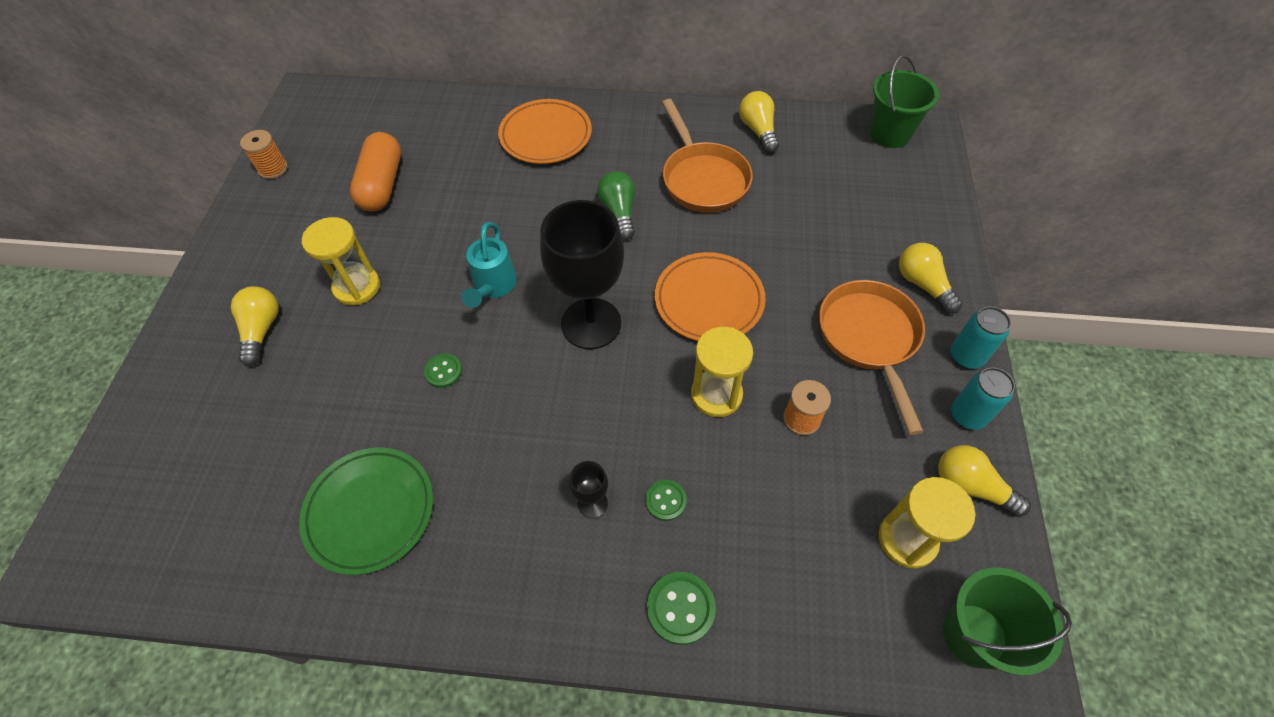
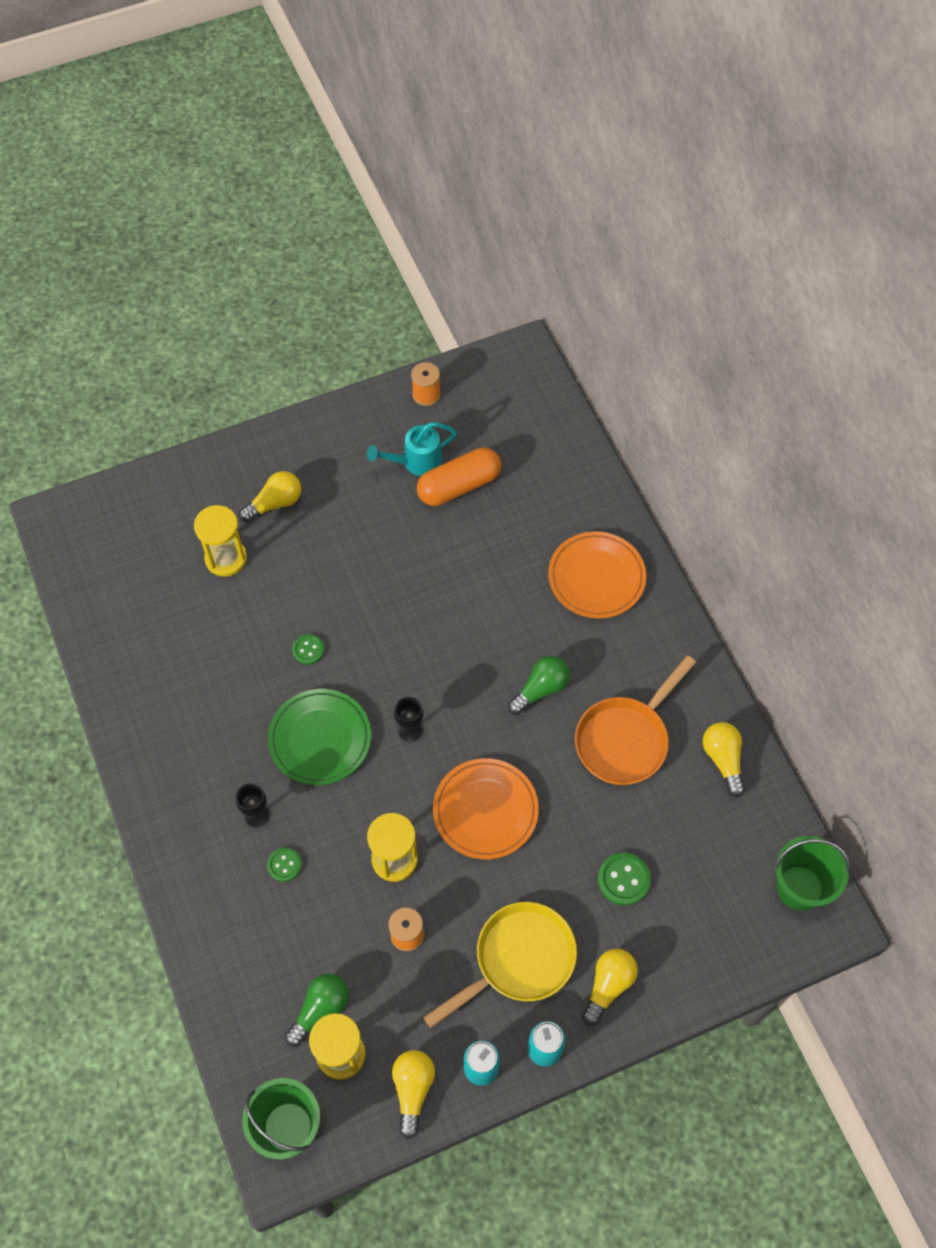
camera: 60 degrees right, 5 degrees up
(357, 287) = (348, 539): yellow hourglass -> yellow hourglass (226, 558)
(370, 511) = (178, 674): green plate -> green plate (320, 739)
(493, 286) = (405, 636): turquoise watering can -> turquoise watering can (416, 462)
(591, 323) = (410, 730): black goblet -> black goblet, size x0.43
(680, 608) = (210, 914): green button -> green button (623, 880)
(758, 131) = (723, 760): yellow light bulb -> yellow light bulb turned 60 degrees counterclockwise
(848, 538) = (320, 1010): none -> green light bulb
(870, 339) = (518, 960): orange pan -> yellow pan

